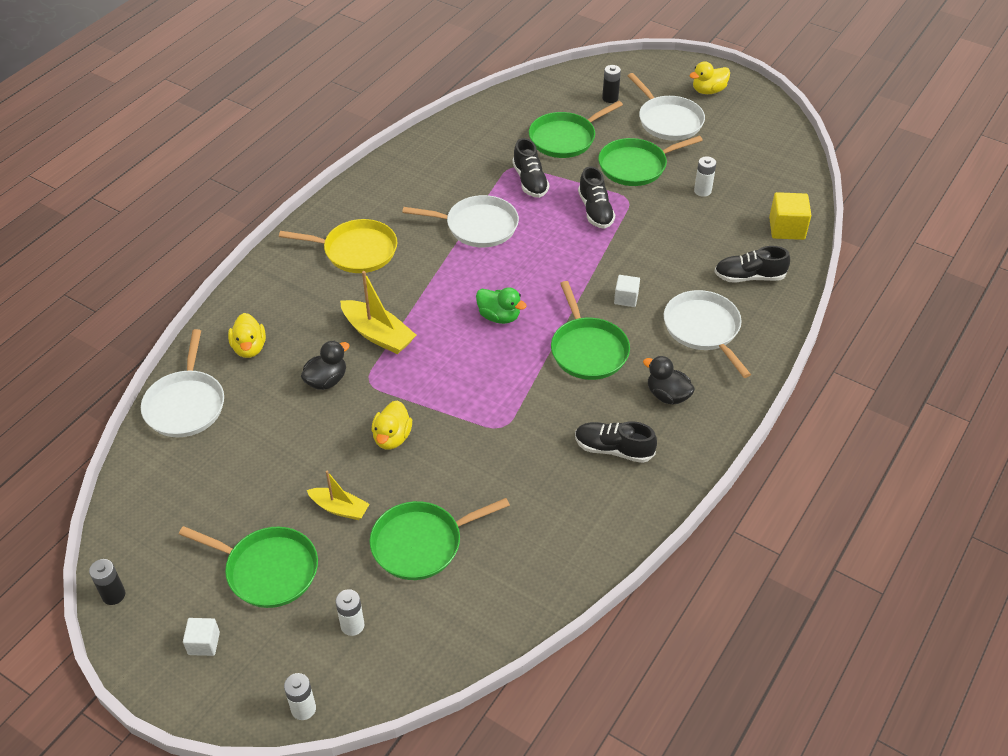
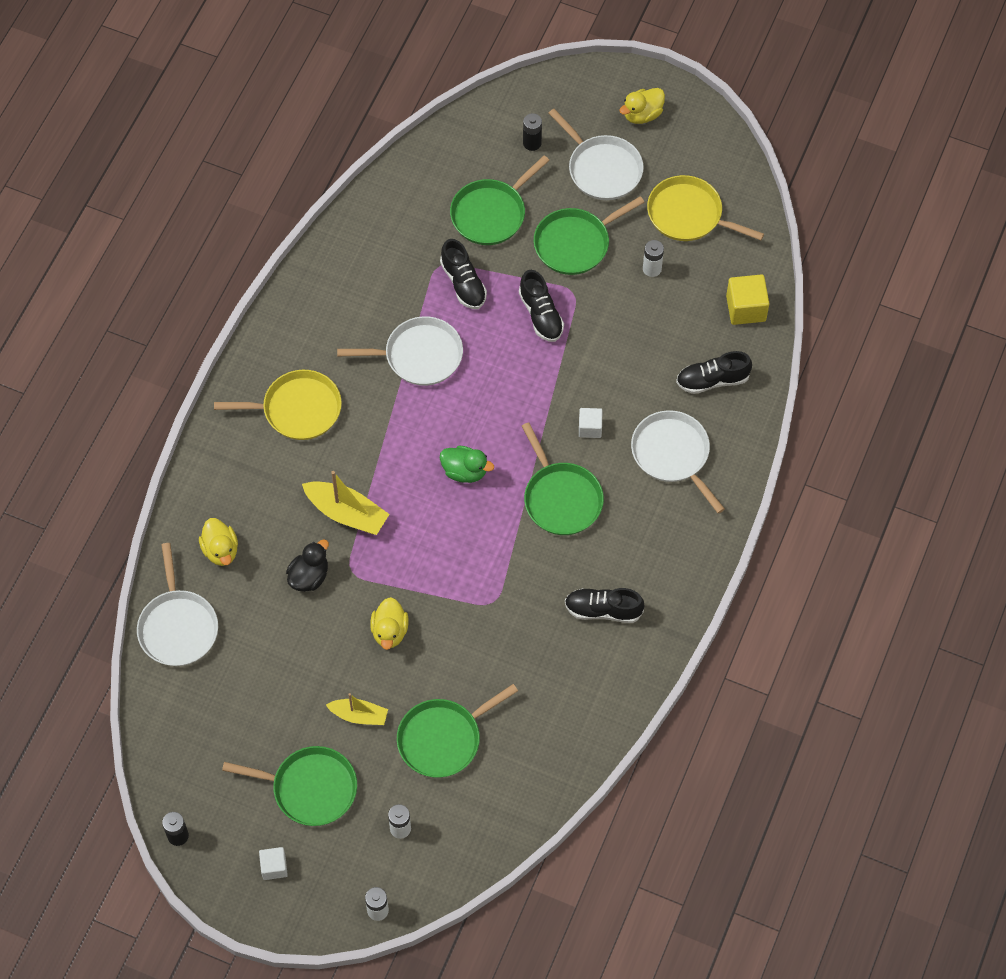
camera: 10 degrees left, 15 degrees up
(667, 395) = (646, 540): black duck -> none
(741, 158) = (689, 215): none -> yellow pan

